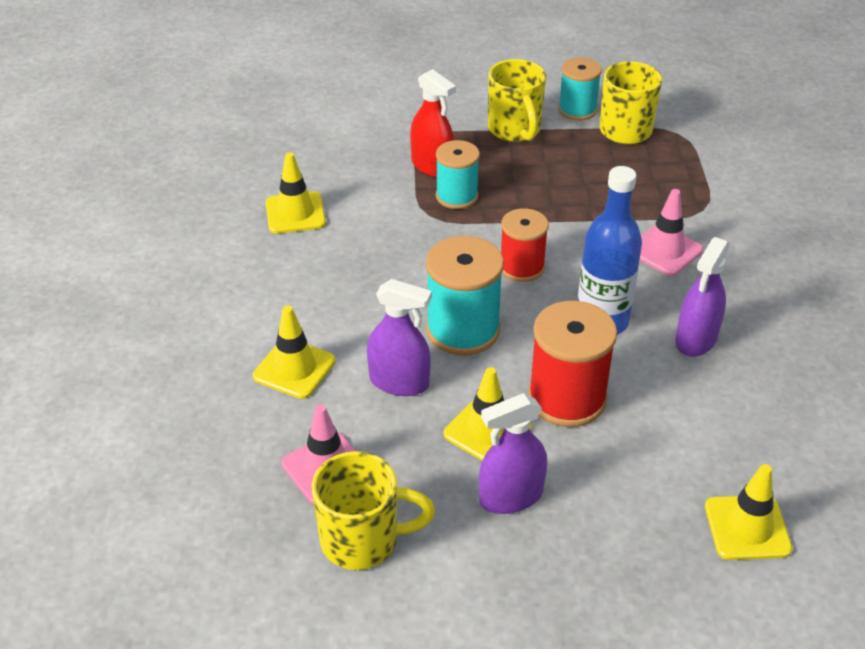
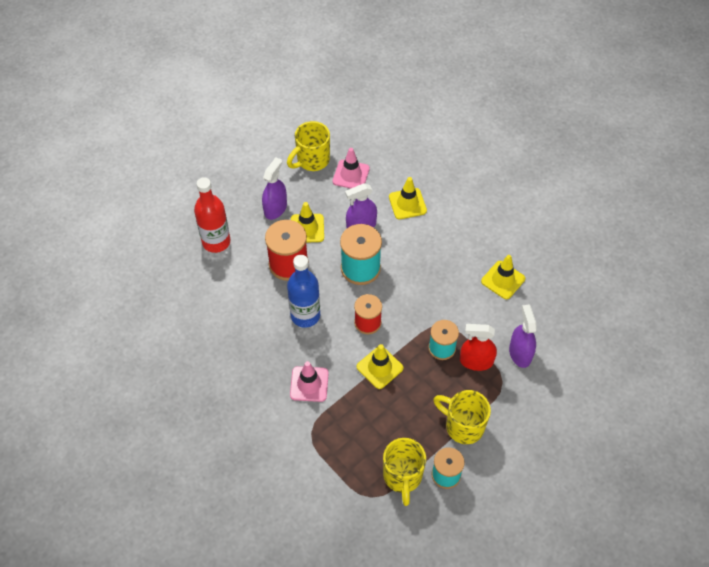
camera: 140 degrees right, 15 degrees up
(664, 506) = (216, 242): none -> red bottle
(696, 339) = (256, 334): purple spray bottle -> purple spray bottle (520, 353)
(747, 528) = (180, 253): yellow traffic cone -> yellow traffic cone (379, 367)

